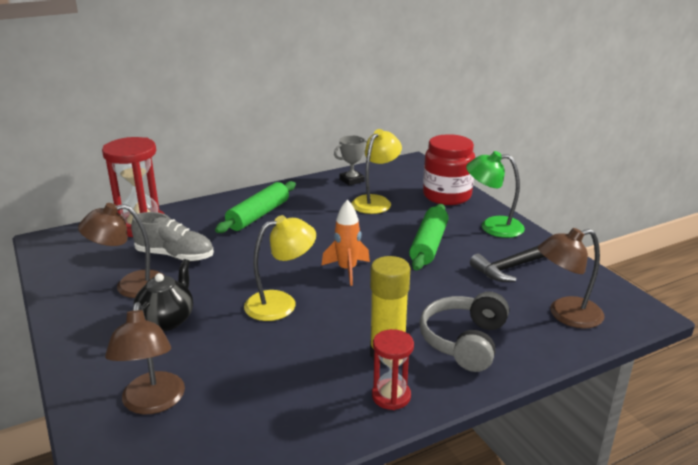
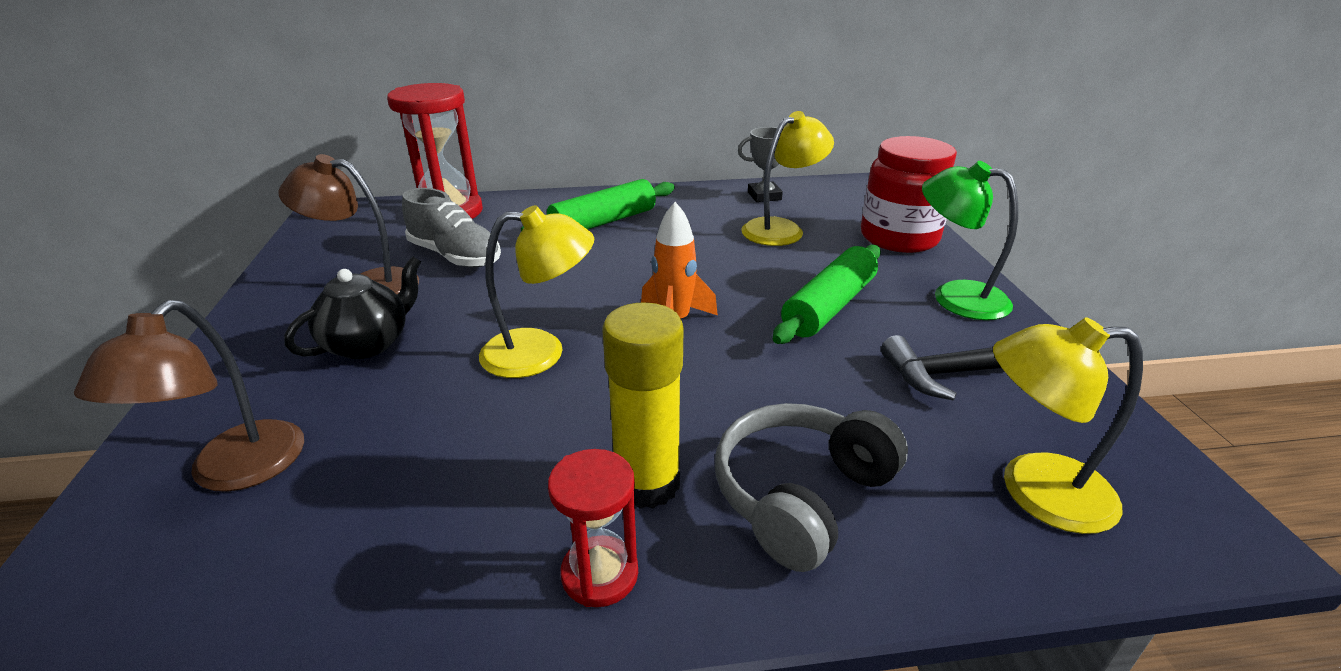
camera: 20 degrees right, 5 degrees up
(565, 315) = (1034, 490): brown lamp -> yellow lamp

